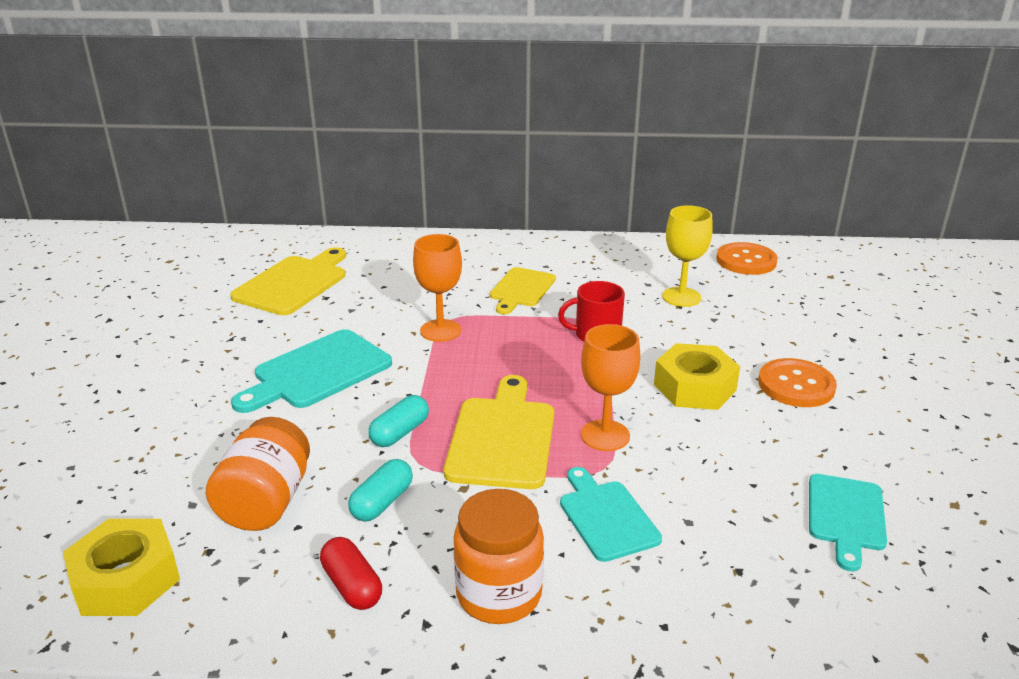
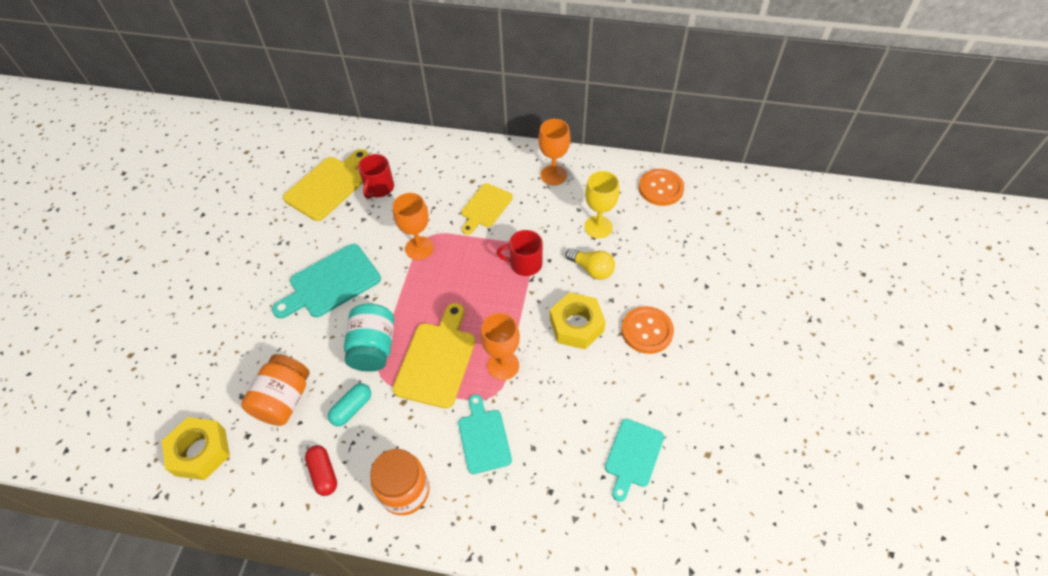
camera: 10 degrees right, 25 degrees up
(367, 281) = (379, 188): none -> red mug
(400, 433) = (373, 348): turquoise capsule -> turquoise jar
(602, 258) = (553, 175): none -> orange goblet
(691, 334) = (592, 269): none -> yellow light bulb

